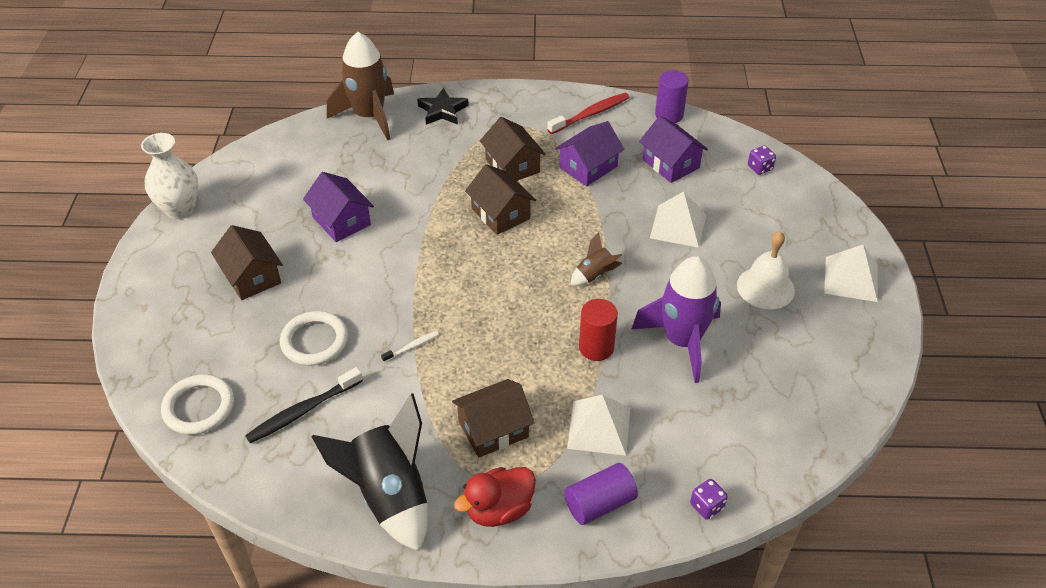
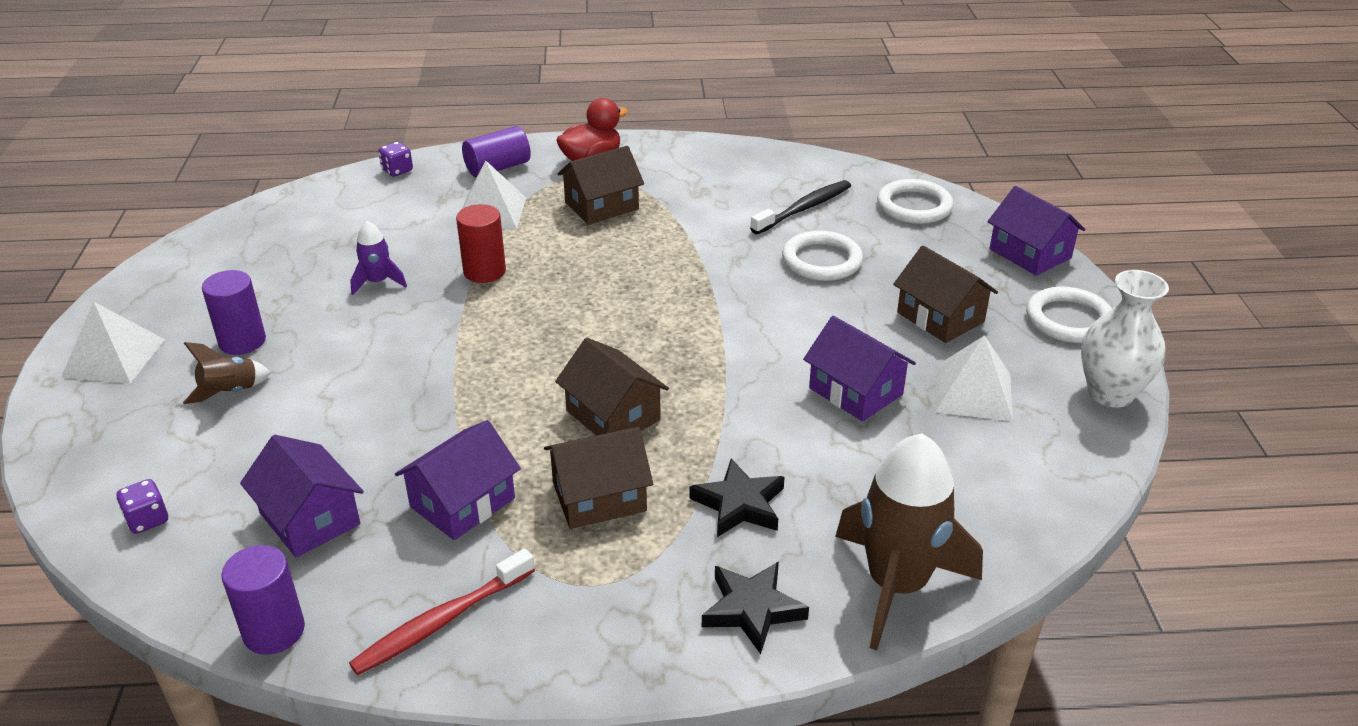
camera: 175 degrees right, 10 degrees down
(138, 338) = (1030, 253): none -> purple house
(160, 268) = (1069, 320): none -> white ring
(389, 495) = (694, 163): black rocket -> none
(412, 347) = (705, 262): white toothbrush -> none
(435, 157) = (739, 504): none -> black star
(512, 165) = (599, 497): brown house -> brown house turned 75 degrees counterclockwise
(594, 275) = (475, 343): brown rocket -> brown rocket (230, 392)
(678, 226) = (335, 413): white pyramid -> white pyramid (973, 392)
(682, 341) = (378, 282): purple rocket -> purple rocket, size x0.48
(765, 287) = (242, 341): white bell -> purple cylinder

